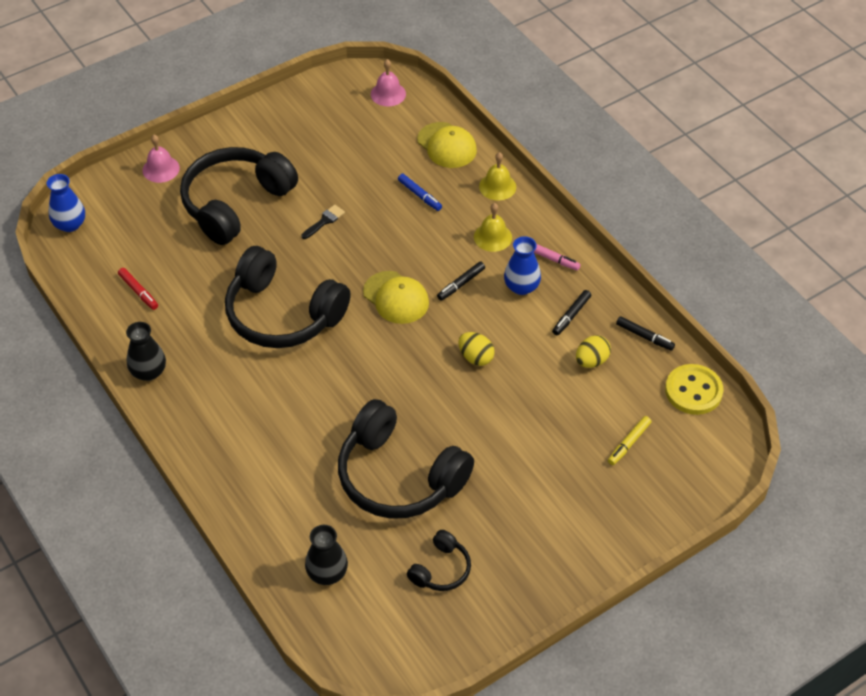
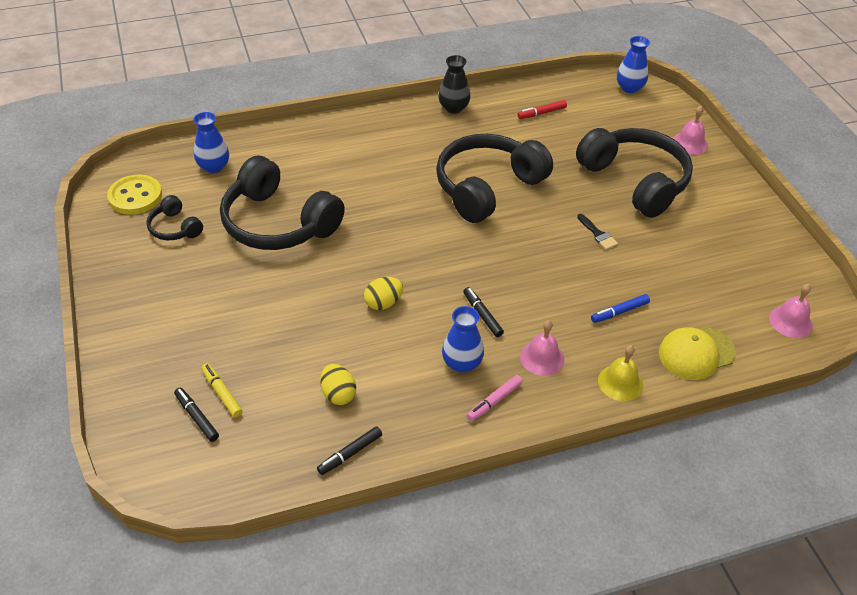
camera: 105 degrees right, 5 degrees down
(327, 573) = (214, 167): black vase -> blue vase
(396, 297) = (481, 263): yellow cap -> none
(399, 476) = (278, 223): black headphones -> black headphones turned 105 degrees counterclockwise
(492, 237) = (542, 358): yellow bell -> pink bell
(571, 315) = (406, 395): black marker -> black marker (197, 417)
(693, 391) = (255, 475): yellow button -> yellow button (135, 196)

